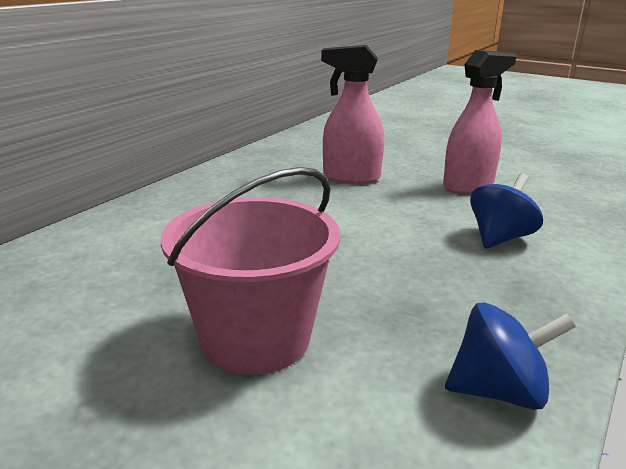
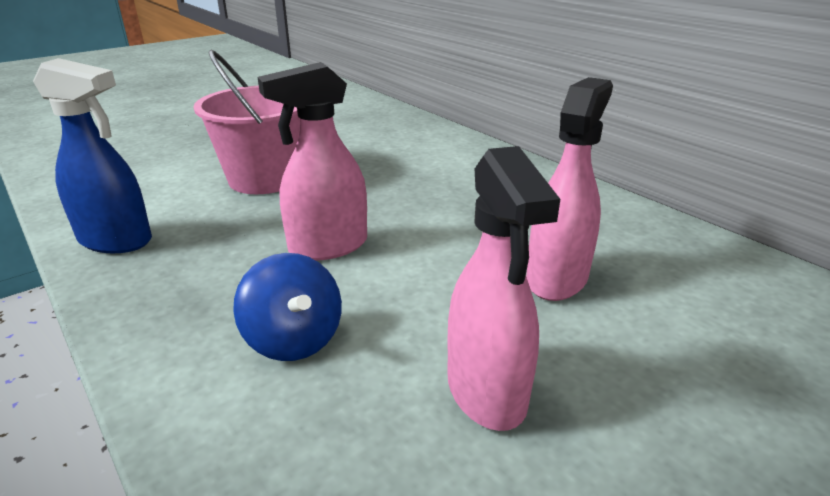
camera: 110 degrees right, 5 degrees up
(382, 254) = (327, 247): none -> pink spray bottle
(499, 391) = (116, 240): blue spinning top -> blue spray bottle

